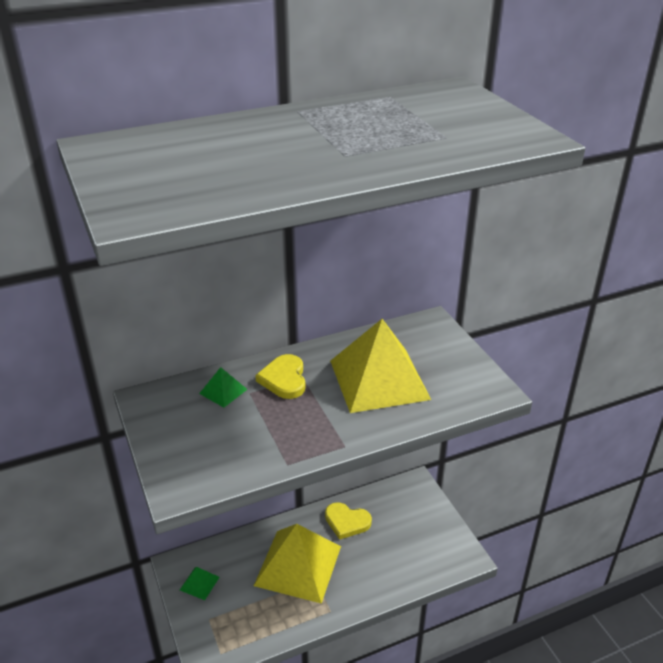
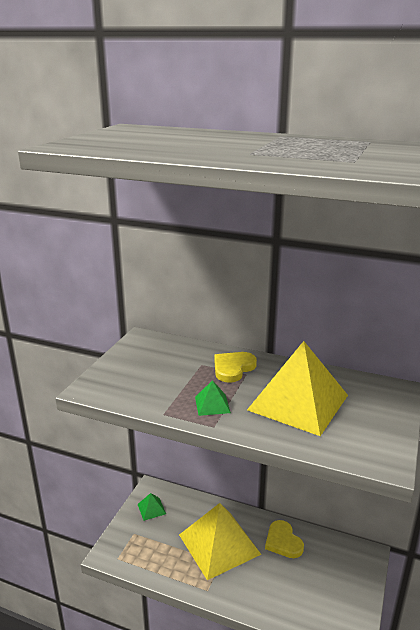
camera: 45 degrees right, 10 degrees down
(223, 391) = (187, 355): green pyramid -> green pyramid (212, 404)

